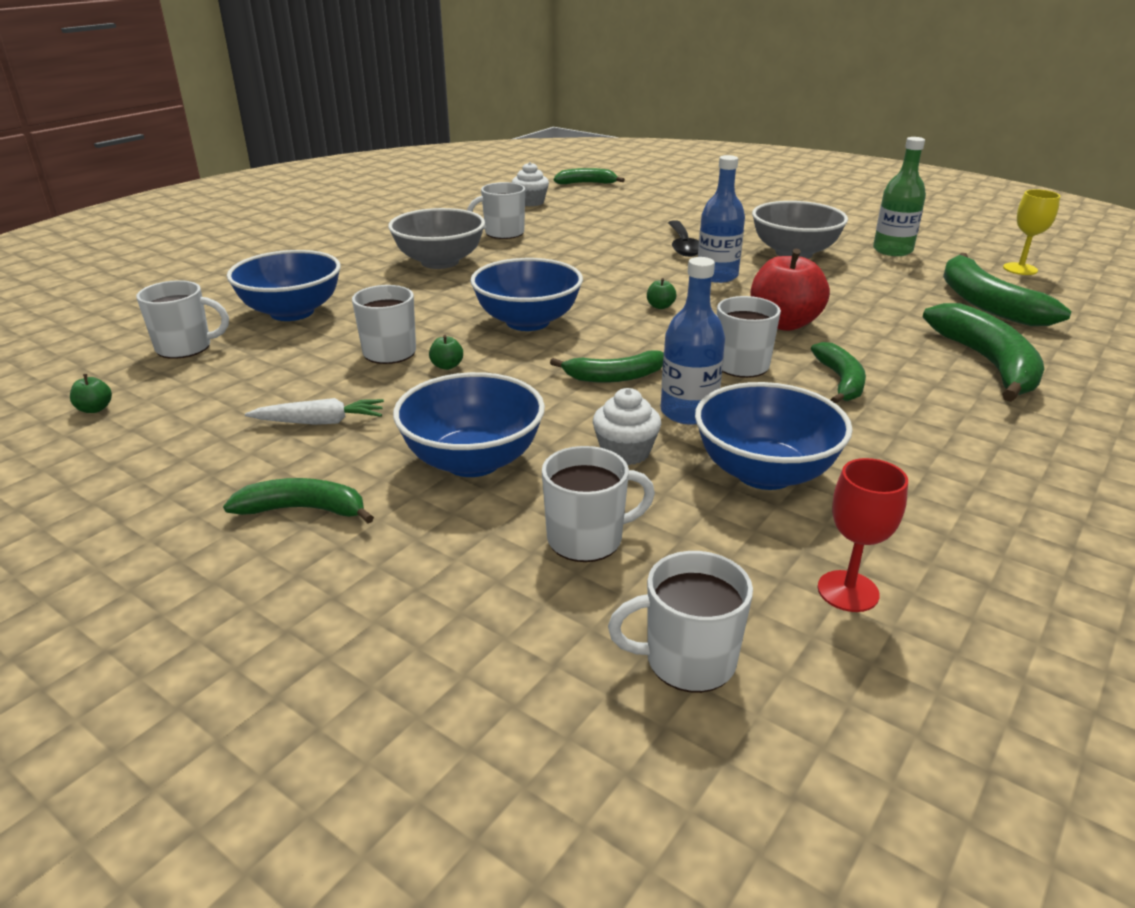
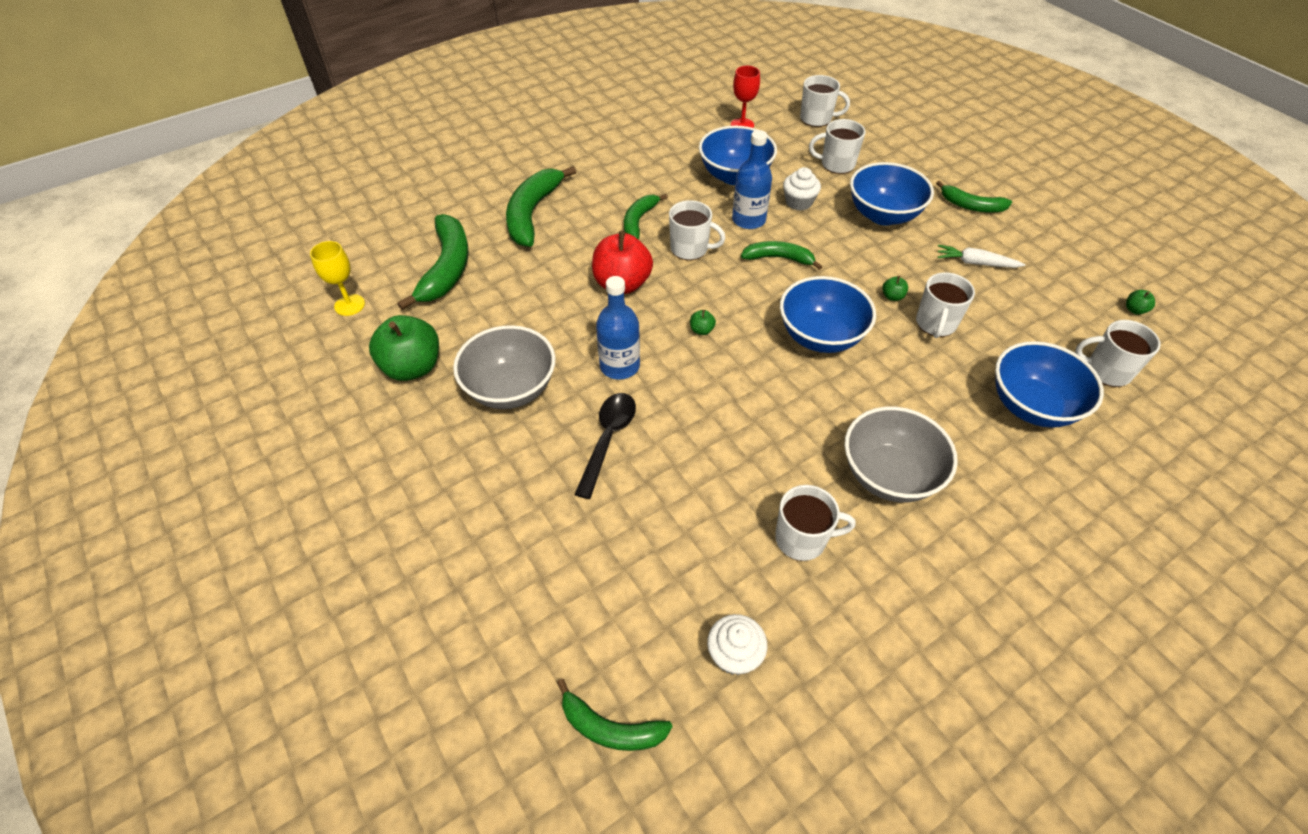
camera: 160 degrees left, 20 degrees up
(892, 250) = (412, 367): green bottle -> green apple

